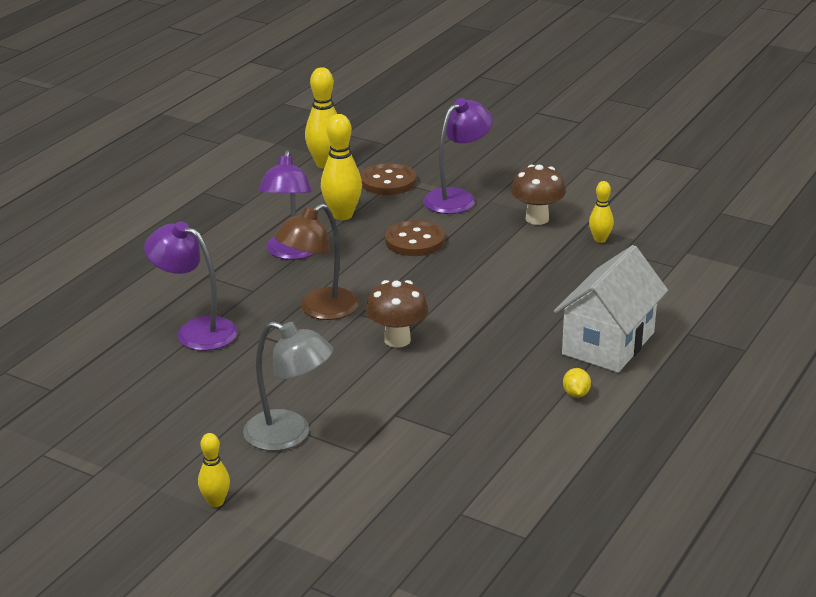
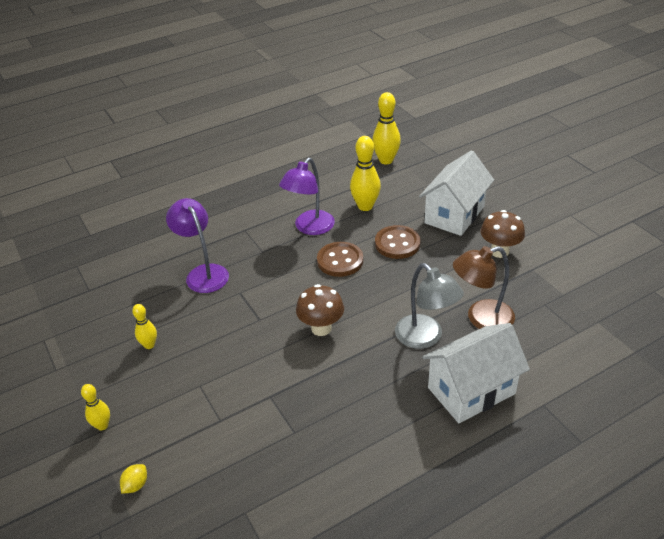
camera: 30 degrees right, 10 degrees up
(289, 435) = (190, 386): grey lamp -> grey lamp (425, 338)
(319, 310) = (290, 283): brown lamp -> brown lamp (481, 318)
(388, 181) = (416, 187): brown button -> brown button (340, 261)
(457, 198) = (454, 215): purple lamp -> white house
(576, 394) = (411, 431): yellow lemon -> yellow lemon (136, 485)
(600, 239) = (534, 286): yellow bowling pin -> yellow bowling pin (149, 345)

